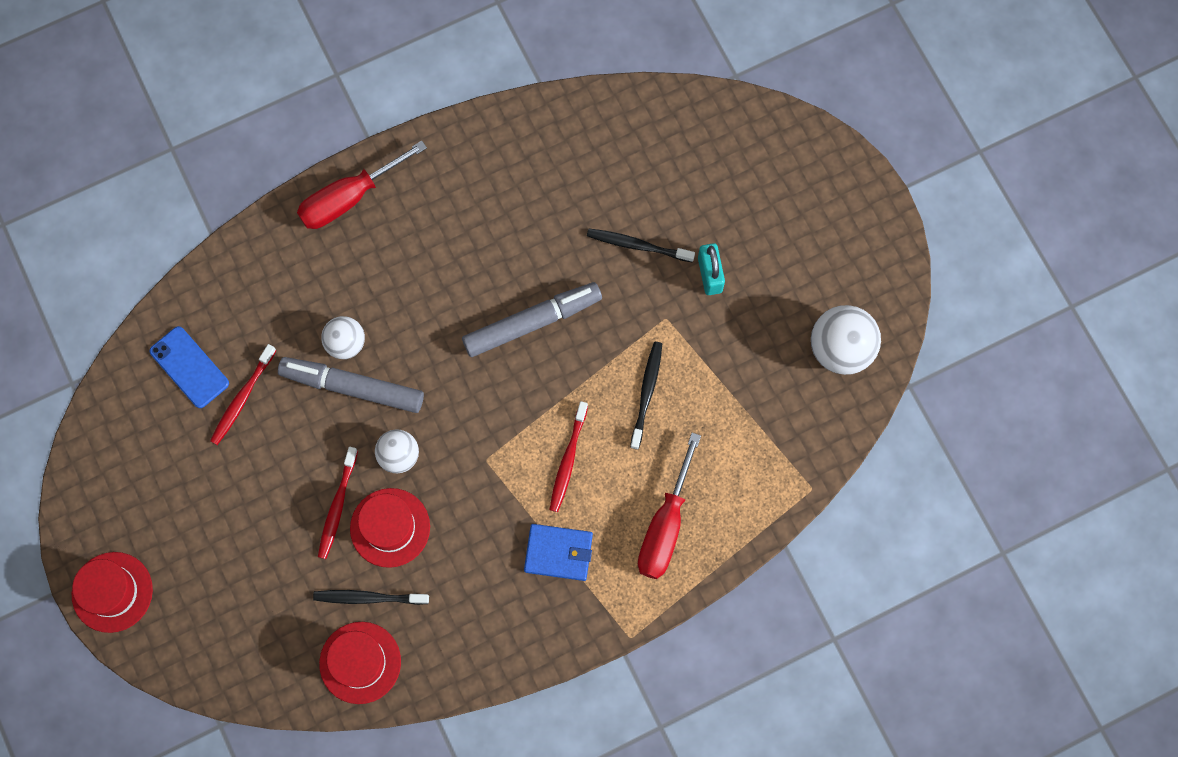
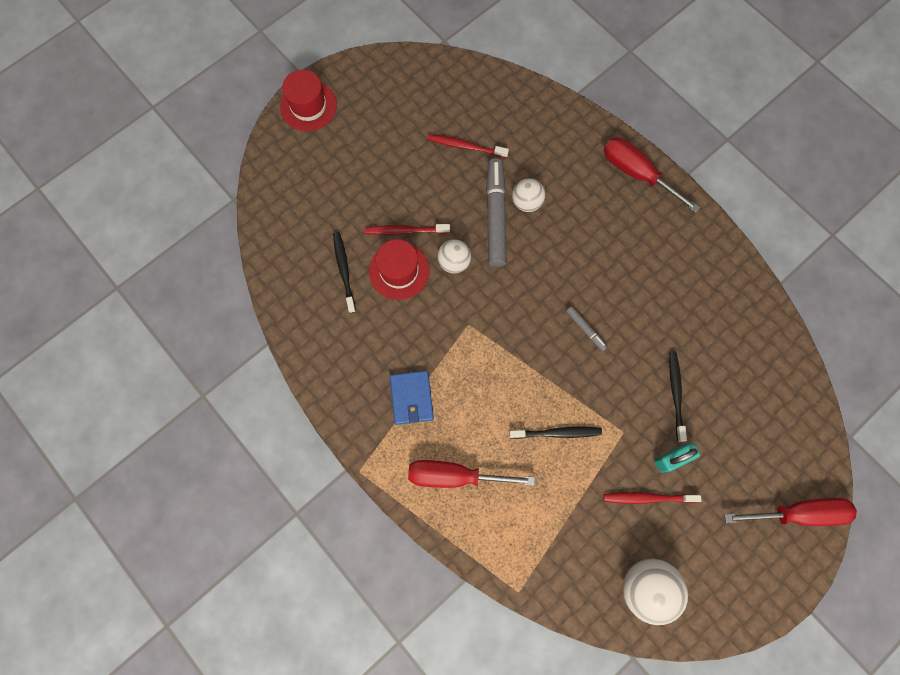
camera: 75 degrees right, 0 degrees up
(189, 367) = (477, 107): blue phone -> none
(360, 662) = (296, 278): red hat -> none
(532, 322) = (585, 329): grey marker -> grey marker, size x0.47
(568, 461) = (485, 386): red toothbrush -> red toothbrush (647, 498)
(803, 162) = (798, 513): none -> red screwdriver

